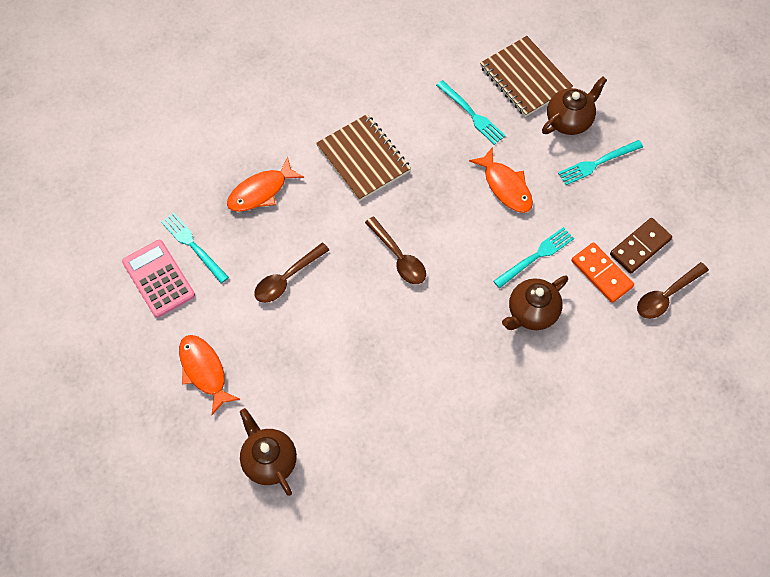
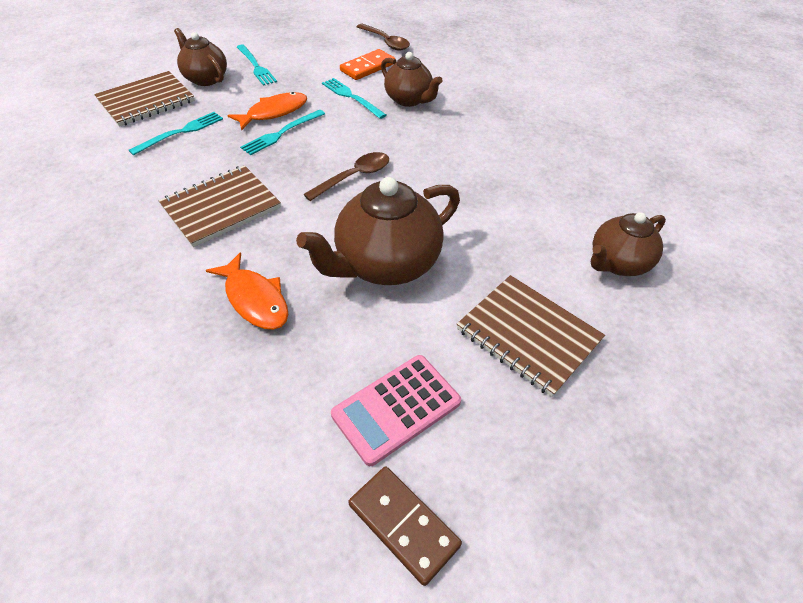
camera: 95 degrees left, 15 degrees down
(193, 245) = (339, 369): turquoise fork -> turquoise fork (281, 133)
(204, 371) = (528, 335): orange fish -> brown notebook
(287, 279) = (386, 264): brown spoon -> brown teapot
(640, 247) = (342, 50): brown domino -> brown domino (403, 524)

